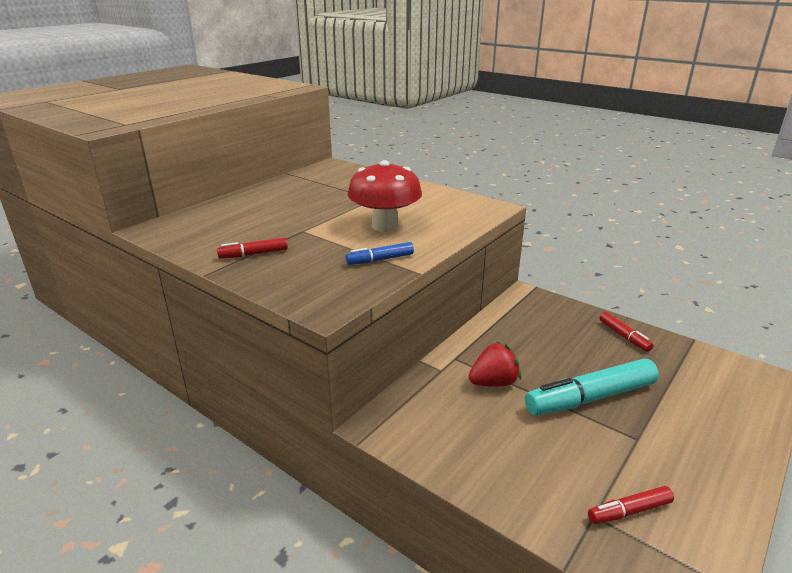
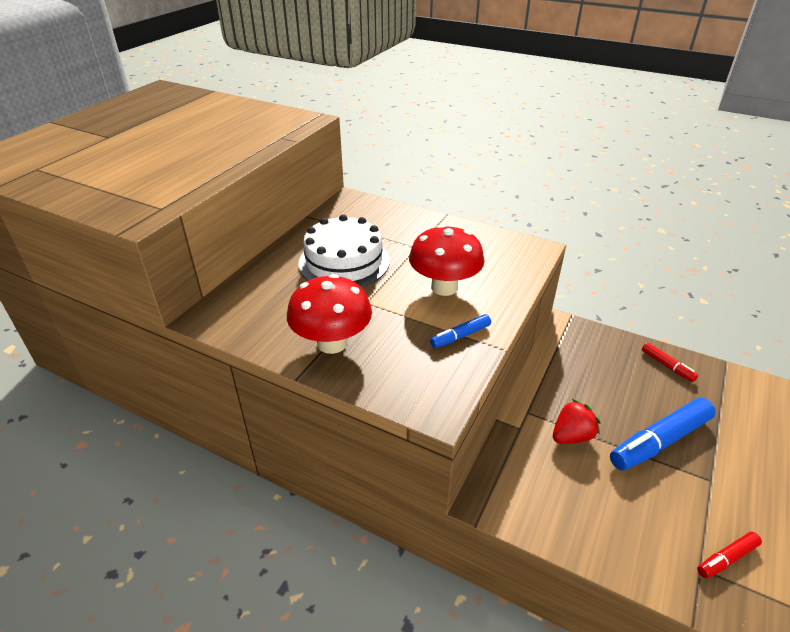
camera: 10 degrees left, 10 degrees up
(253, 254) = (332, 343): red marker -> red mushroom
(300, 203) = (344, 262): none -> white cake
(590, 398) = (660, 441): turquoise marker -> blue marker

